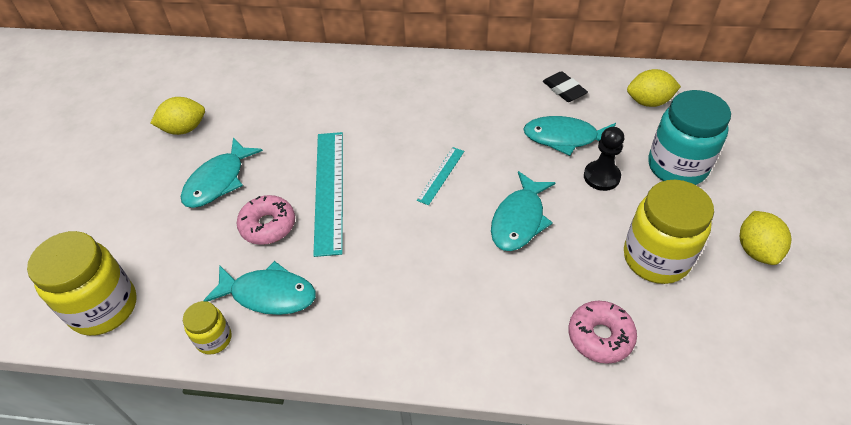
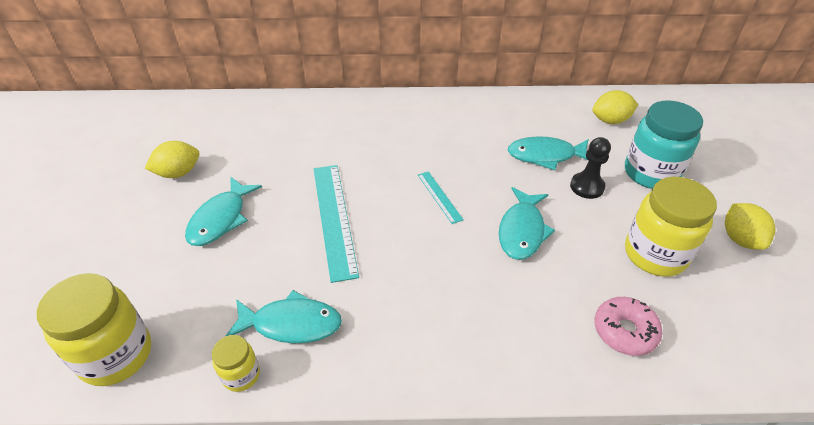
camera: 10 degrees left, 5 degrees down
(268, 225) = (279, 257): pink donut -> none
(441, 175) = (439, 196): turquoise ruler -> turquoise ruler turned 45 degrees counterclockwise
(564, 90) = (534, 115): black eraser -> none

